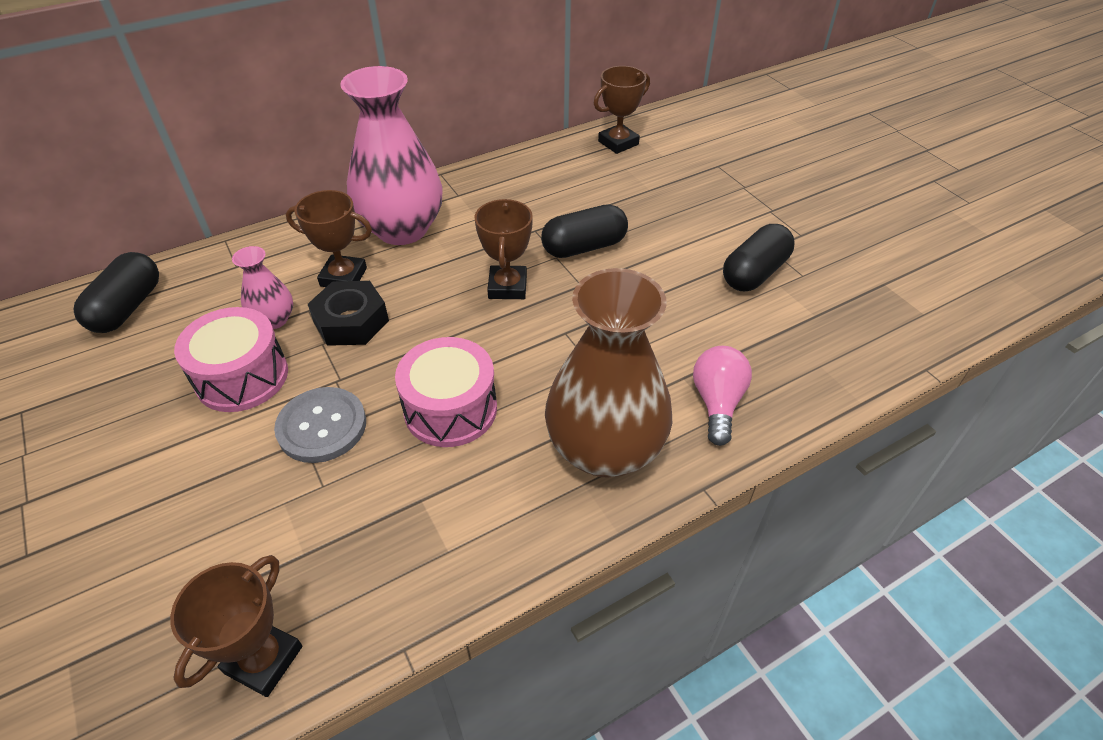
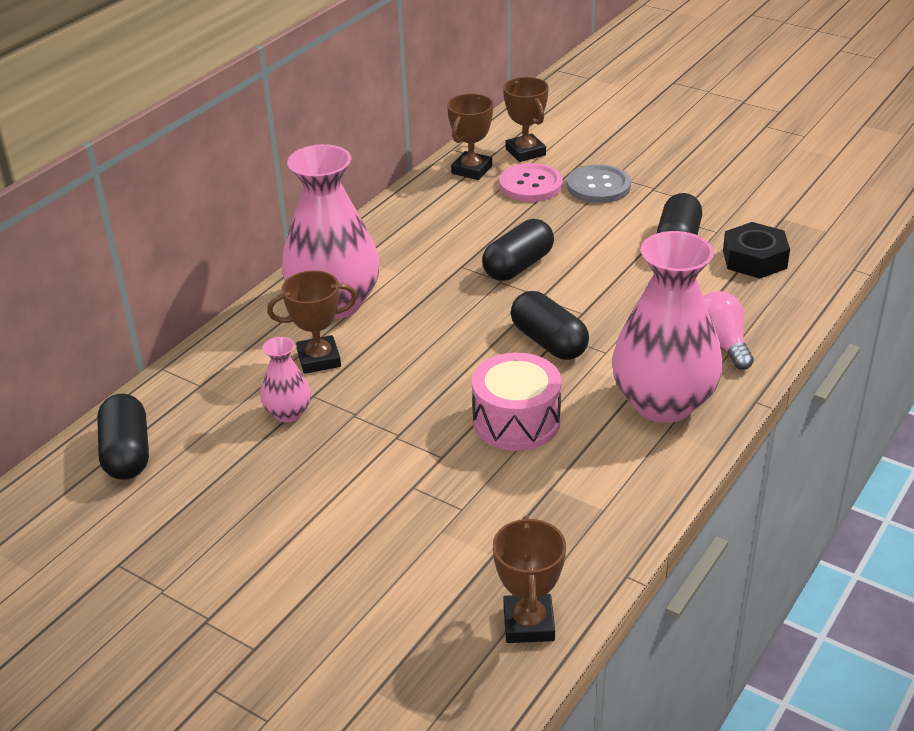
camera: 25 degrees left, 10 degrees down
(242, 377) = (307, 464): pink drum -> none
(322, 426) = (418, 471): grey button -> grey button (598, 186)
(351, 321) = (363, 390): black nut -> black nut (754, 259)
(507, 287) = (479, 318): brown trophy -> brown trophy (525, 152)
(548, 335) = (548, 342): none -> black capsule
(605, 449) = (663, 403): brown vase -> pink vase
(658, 172) = (530, 185): none -> pink button

